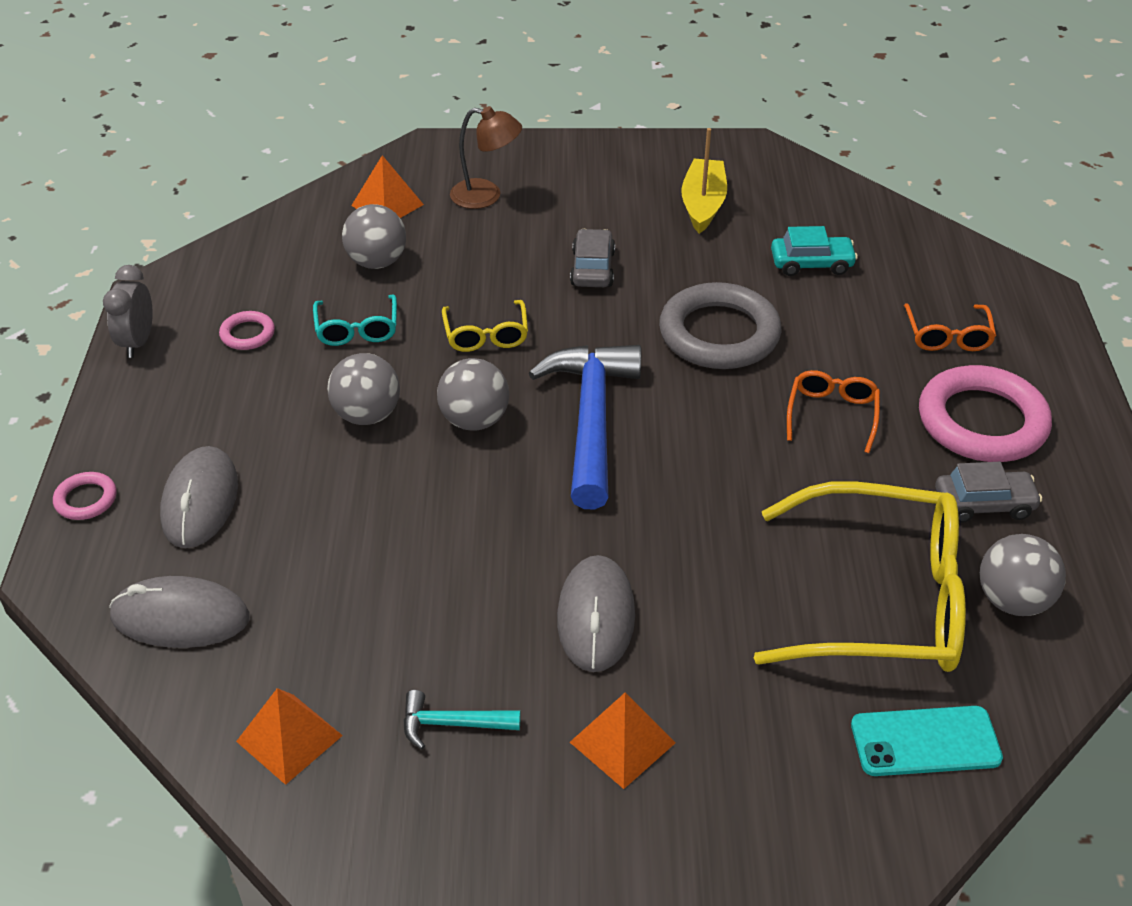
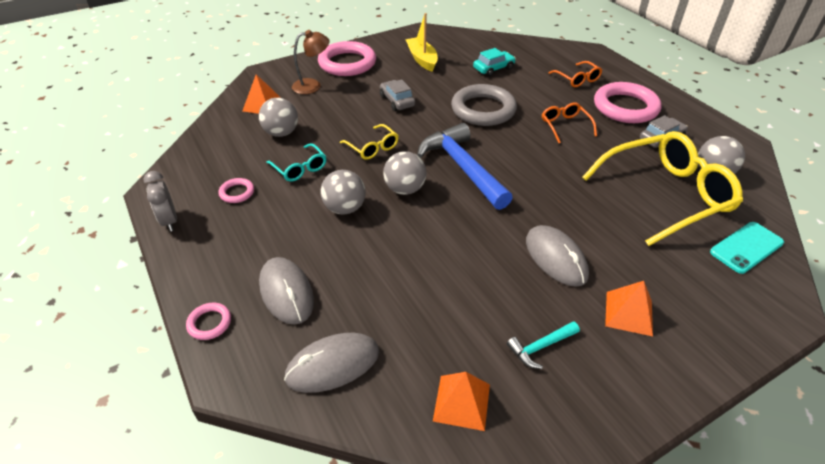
camera: 30 degrees left, 0 degrees up
(573, 172) = (347, 63): none -> pink ring

